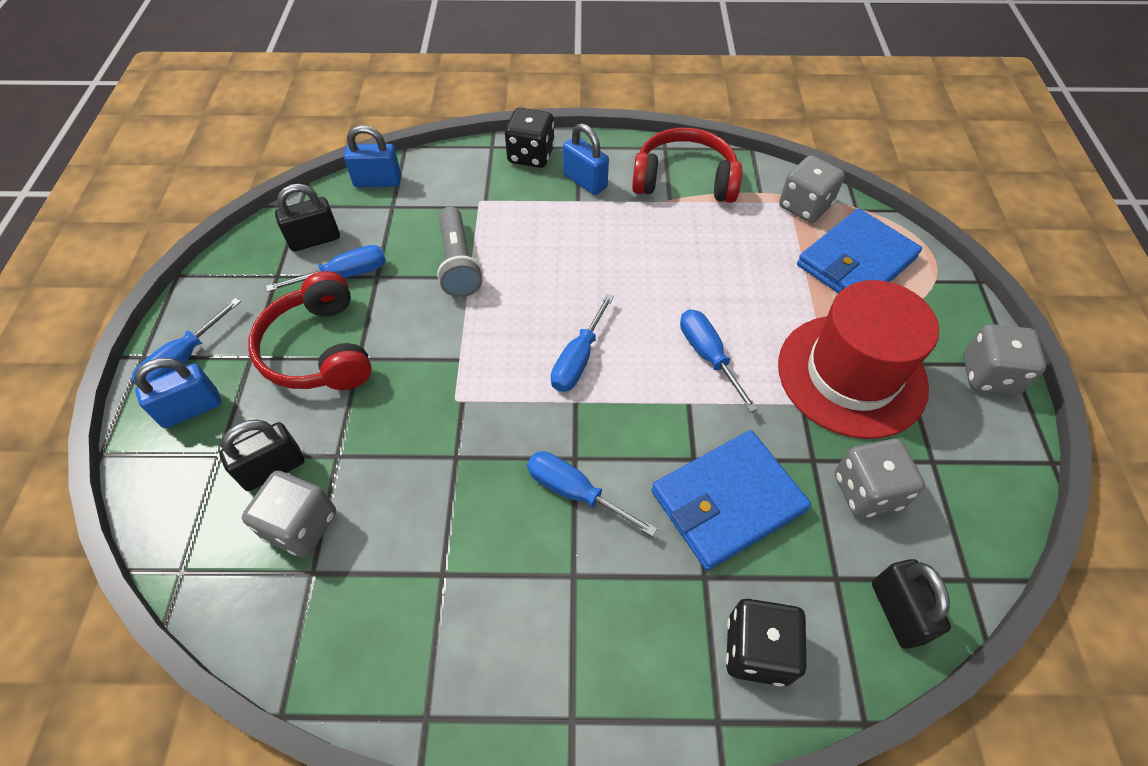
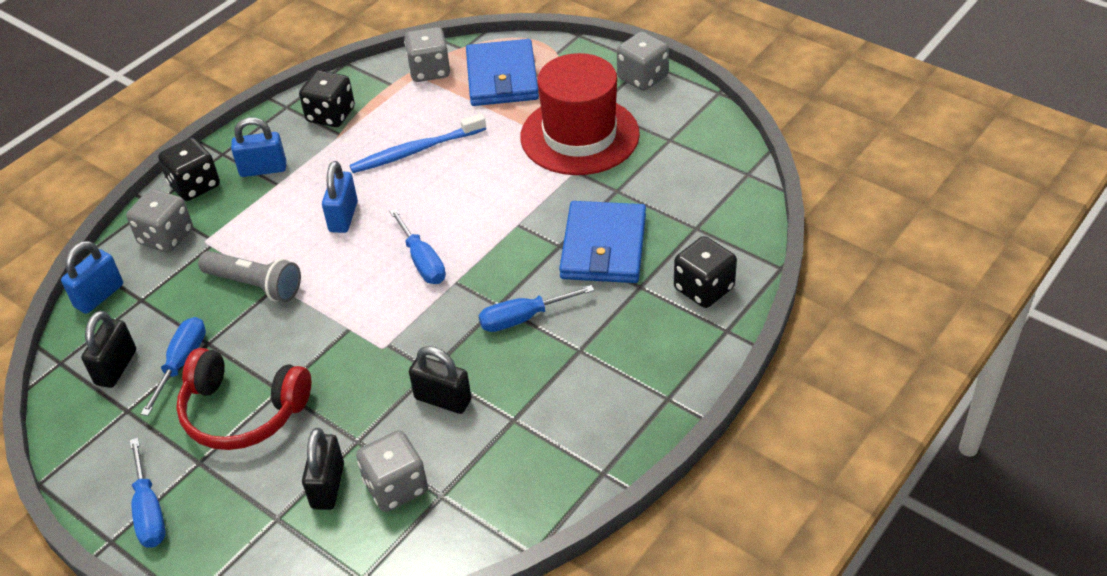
camera: 50 degrees left, 10 degrees down
(191, 409) = (210, 522): blue padlock -> blue padlock (343, 217)
(684, 180) = (330, 115): red headphones -> black dice
(701, 263) = (415, 151): none -> blue toothbrush
(708, 356) = (493, 193): blue screwdriver -> none
(867, 491) = (659, 180): grey dice -> grey dice (166, 237)
(897, 612) = (737, 215): black padlock -> black padlock (443, 399)

